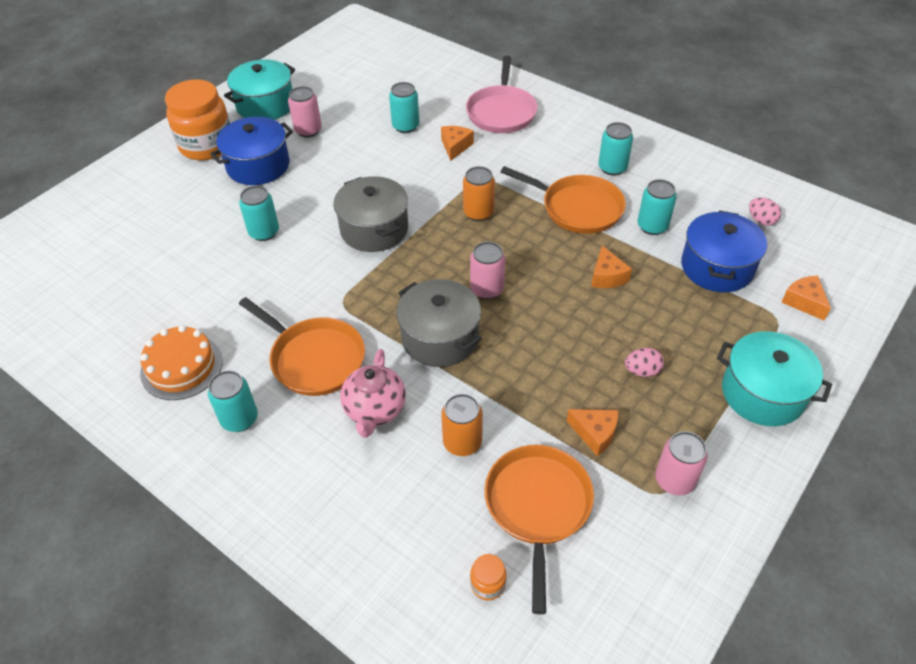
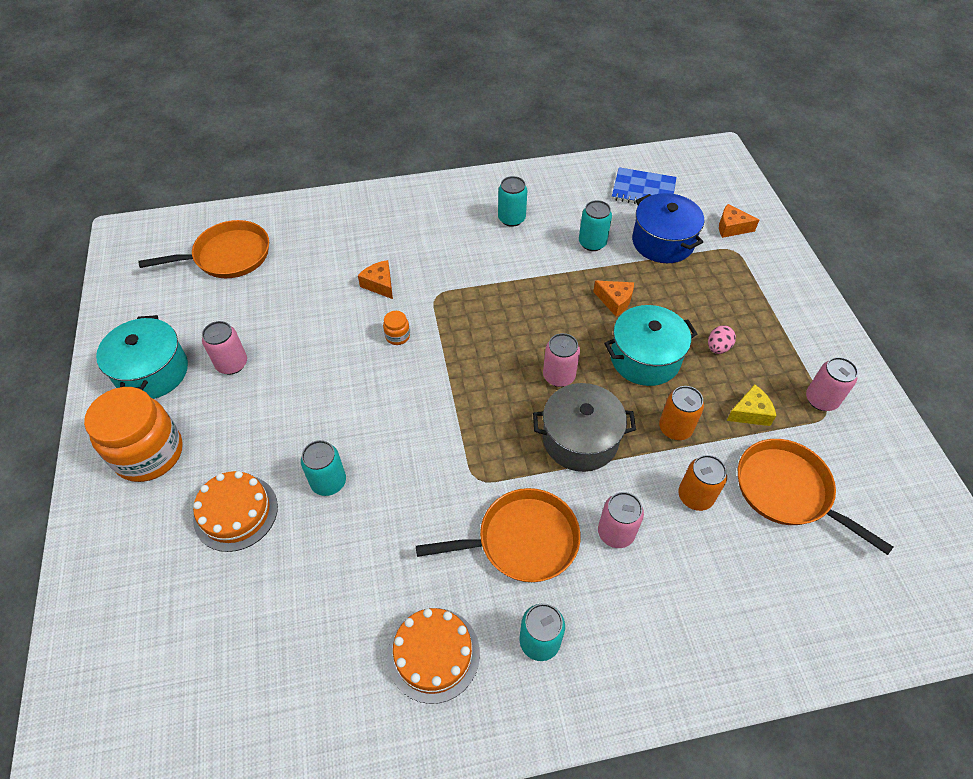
camera: 50 degrees left, 5 degrees up
(201, 208) = (236, 512): none -> orange cake
(258, 166) = (232, 431): blue pot -> none
(374, 229) = (415, 401): grey pot -> none
(375, 410) = (616, 533): pink teapot -> pink can
(405, 126) = (314, 297): turquoise can -> none
(478, 213) = (472, 324): orange can -> orange can (675, 428)
(488, 584) = (832, 568): orange jar -> orange jar (397, 336)
(501, 112) = (374, 230): pink pan -> none
(578, 208) = (531, 266): orange pan -> orange pan (228, 256)
(595, 433) = (750, 413): orange cheese -> yellow cheese
(761, 220) = (643, 190): pink egg -> blue notebook
(763, 393) = (787, 304): turquoise pot -> turquoise pot (645, 358)

